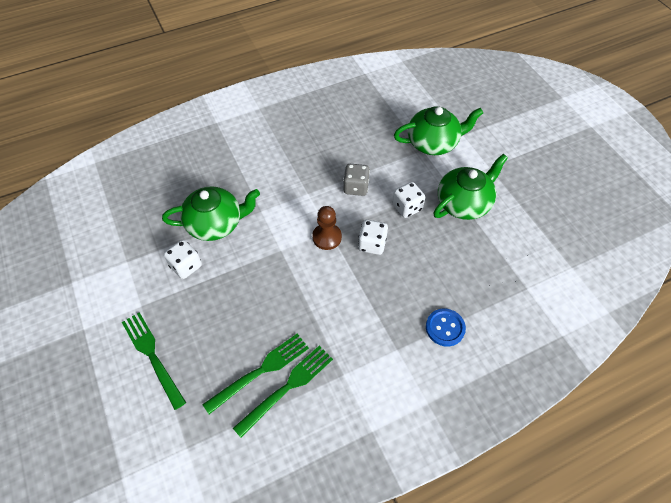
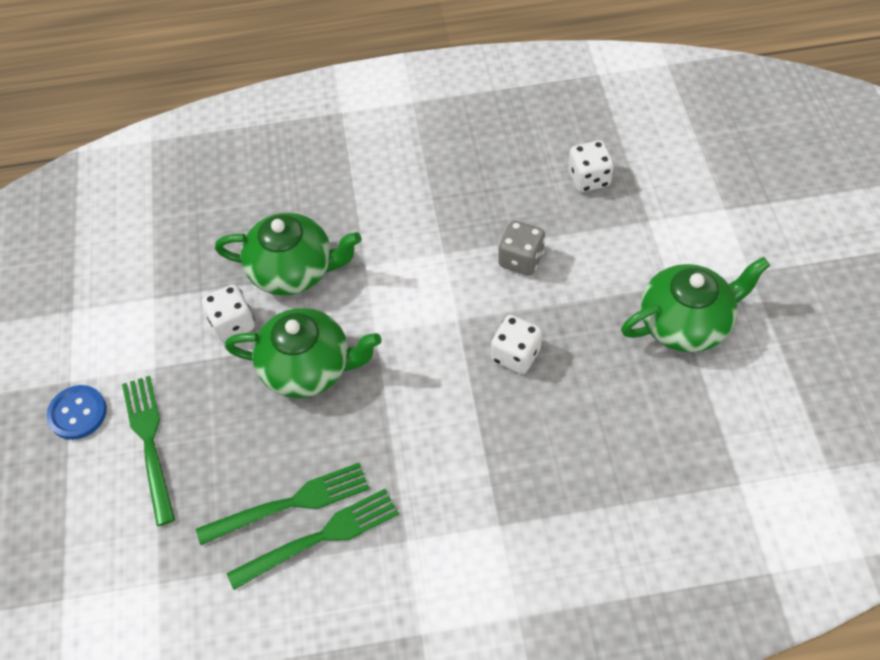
camera: 20 degrees right, 0 degrees up
(327, 237) = (450, 328): brown pawn -> none
(407, 207) = (590, 309): white dice -> white dice (589, 179)
(433, 143) = (670, 213): green teapot -> green teapot (308, 368)
(445, 328) = (584, 512): blue button -> blue button (77, 413)

